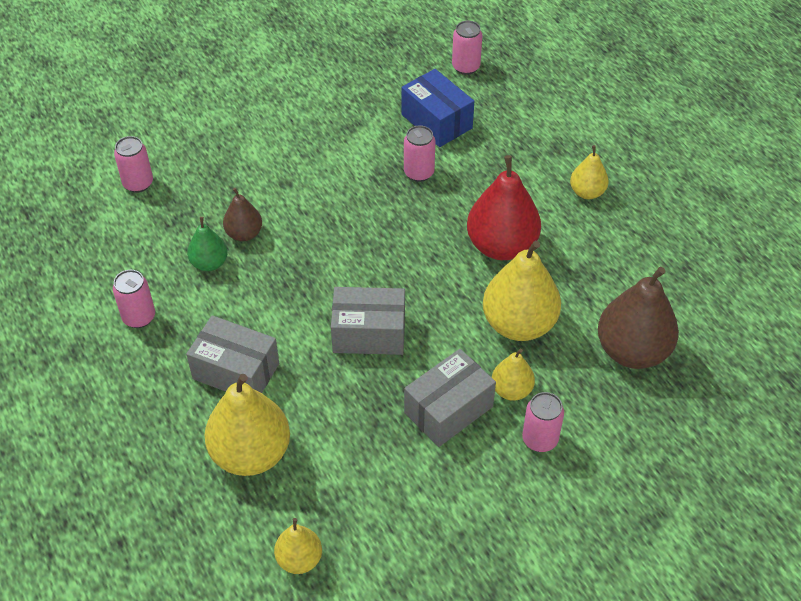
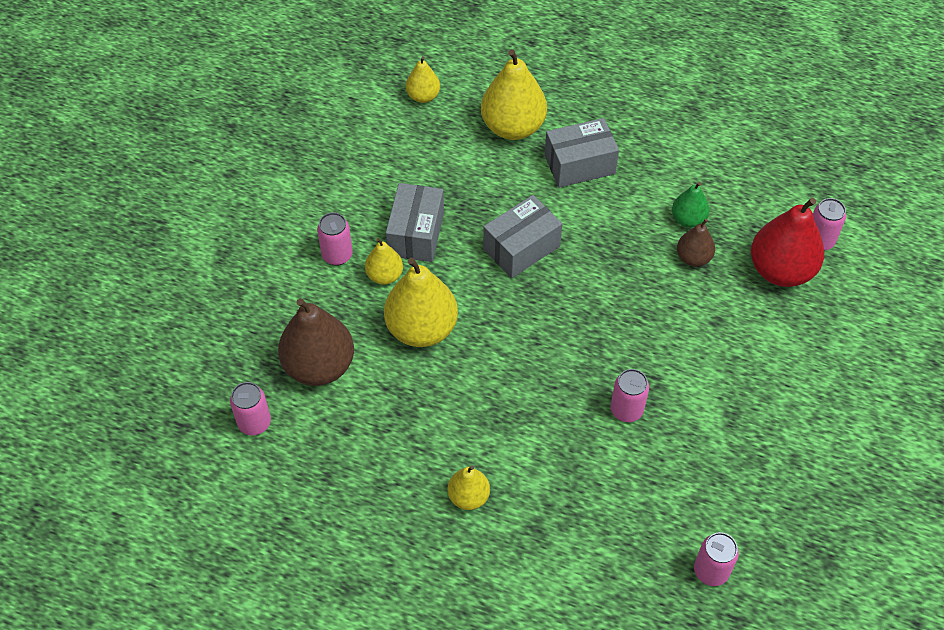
camera: 140 degrees right, 5 degrees up
(139, 317) = (684, 154): pink can -> pink can (254, 423)
(436, 121) = (668, 479): blue box -> none
(501, 246) = (493, 387): red pear -> red pear (780, 270)

